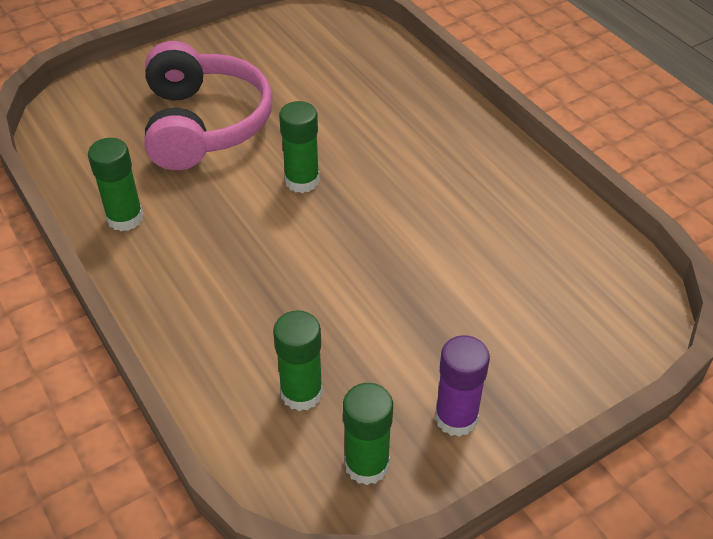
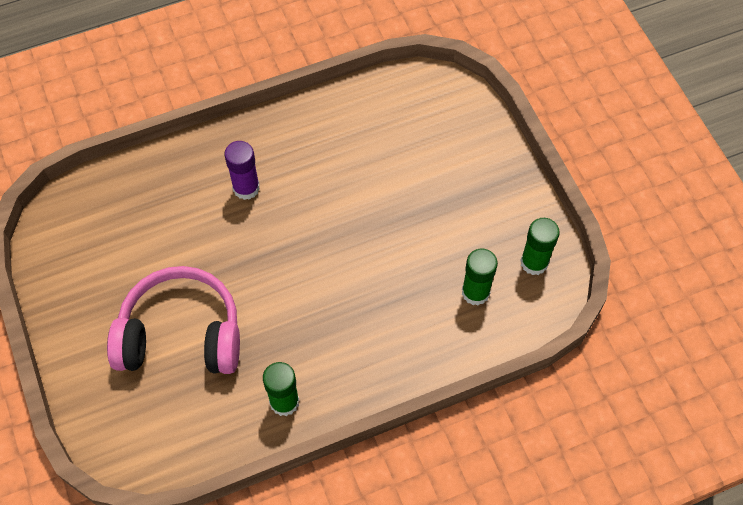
camera: 80 degrees left, 15 degrees up
(302, 181) = (271, 267): green glue stick -> none
(456, 418) = (507, 207): purple glue stick -> purple glue stick (246, 188)

